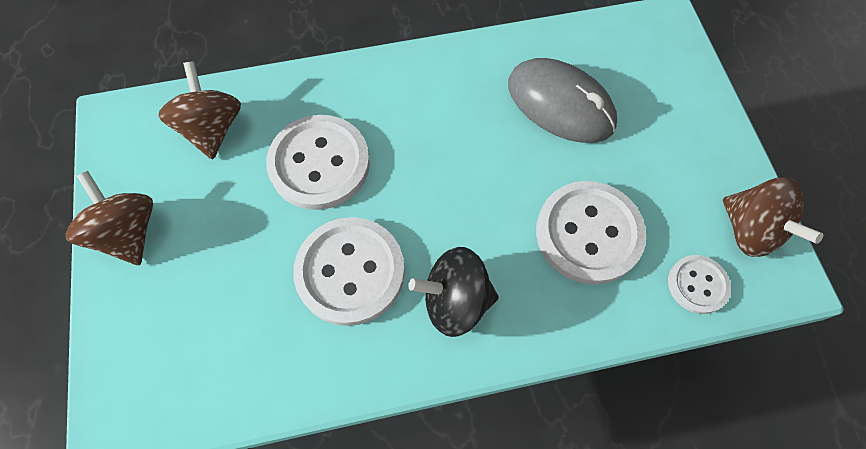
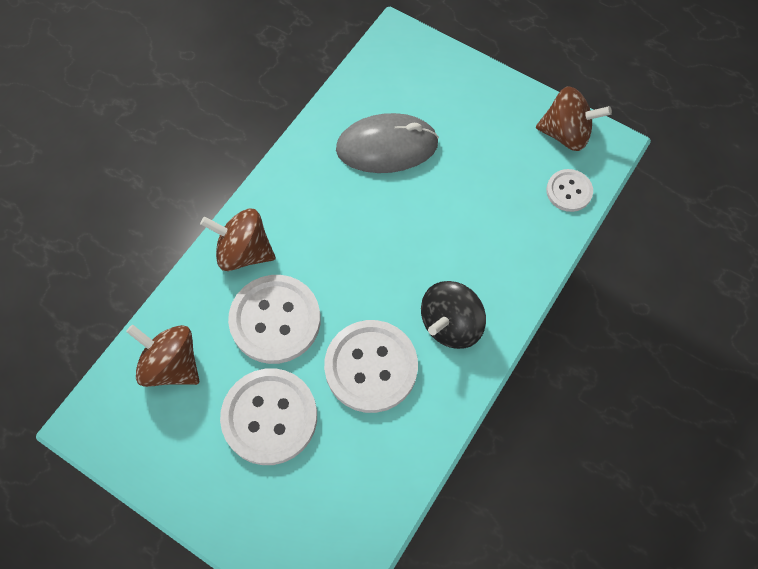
camera: 45 degrees left, 0 degrees up
(128, 233) = (196, 483): brown spinning top -> brown spinning top (244, 252)
(588, 233) = (484, 214): white button -> white button (269, 417)

